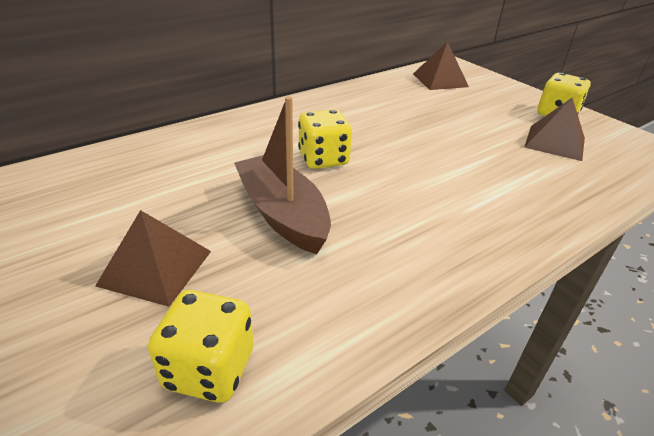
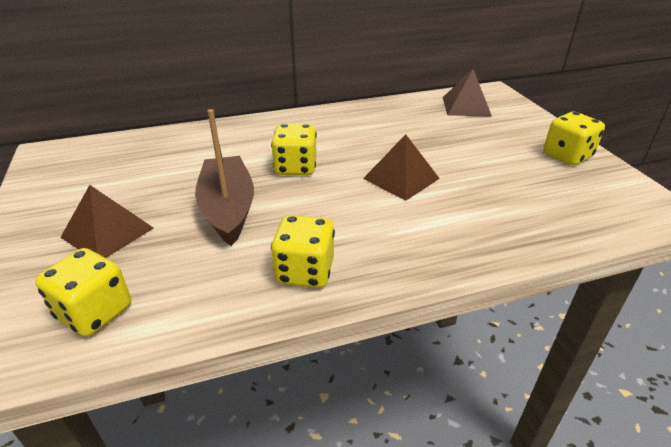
camera: 20 degrees right, 0 degrees up
(415, 265) = (305, 271): none -> yellow dice
(555, 142) = (539, 184): brown pyramid -> brown pyramid (401, 178)

